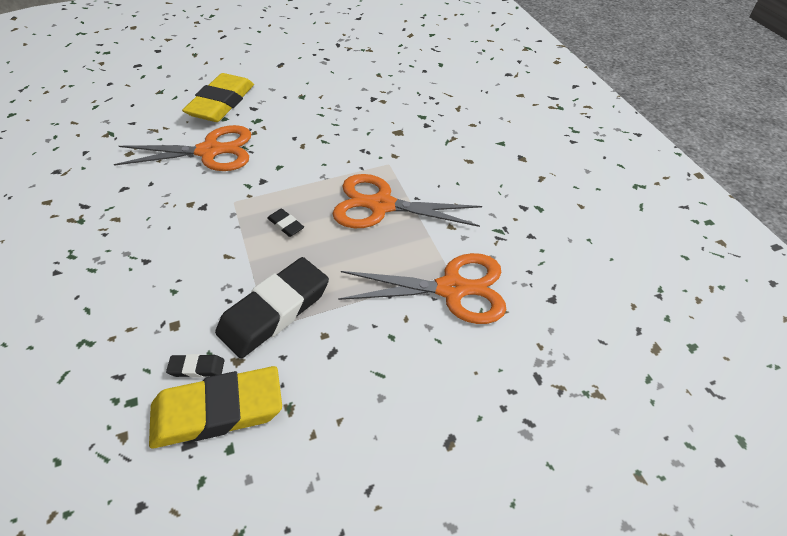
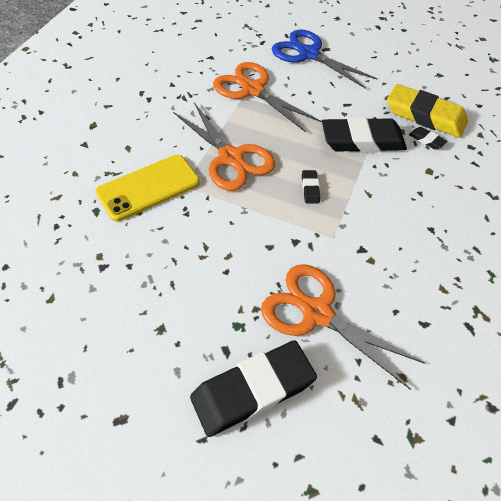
camera: 140 degrees left, 5 degrees up
(221, 103) = (252, 390): yellow eraser -> black eraser
(411, 147) = (148, 187): none -> yellow phone
(459, 405) = (308, 54): none -> blue scissors

